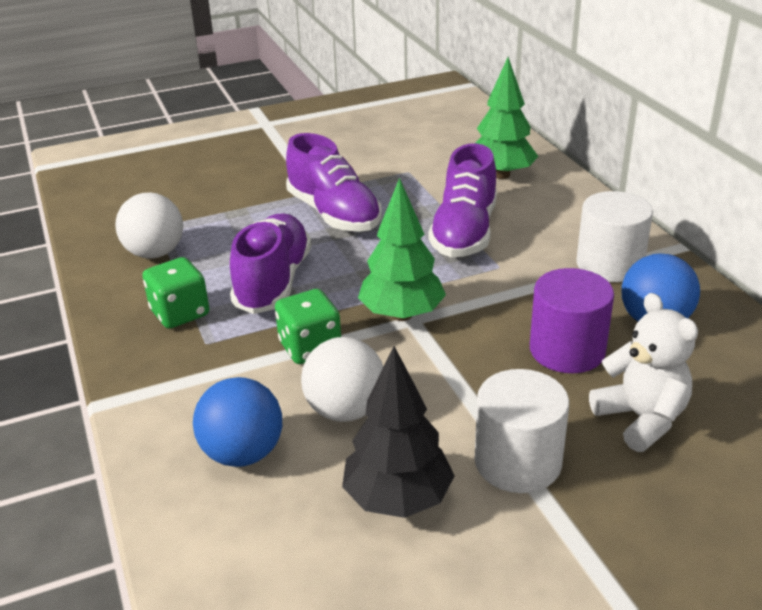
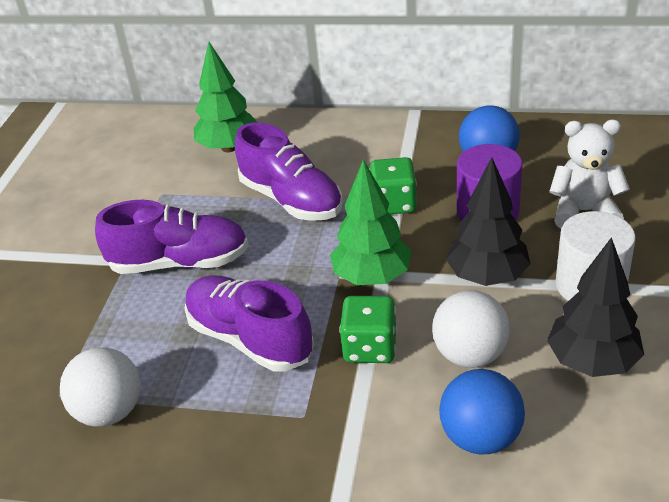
camera: 55 degrees left, 5 degrees up
(180, 313) = (238, 421): green dice -> green dice (393, 204)
(465, 384) = (487, 276): none -> black tree
(609, 264) = (405, 150): white cylinder -> none

